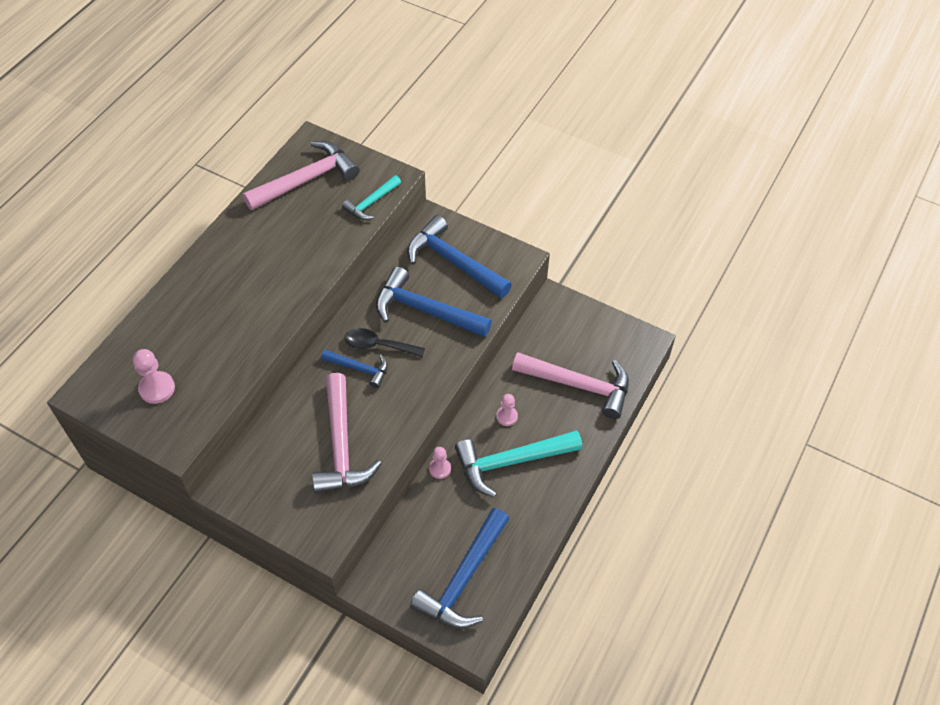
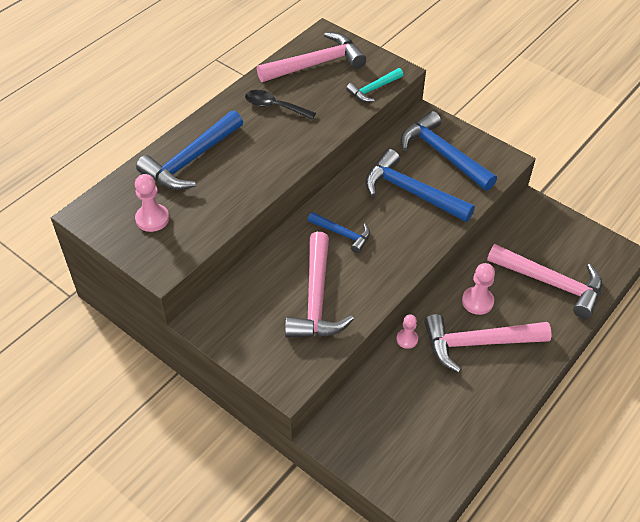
camera: 10 degrees right, 5 degrees down
(378, 345) = (363, 216): black spoon -> black spoon (274, 106)
(464, 578) = (419, 445): blue hammer -> blue hammer (191, 160)
(507, 416) = (477, 301): pink pawn -> pink pawn, size x1.51
(511, 462) = (478, 343): turquoise hammer -> pink hammer

